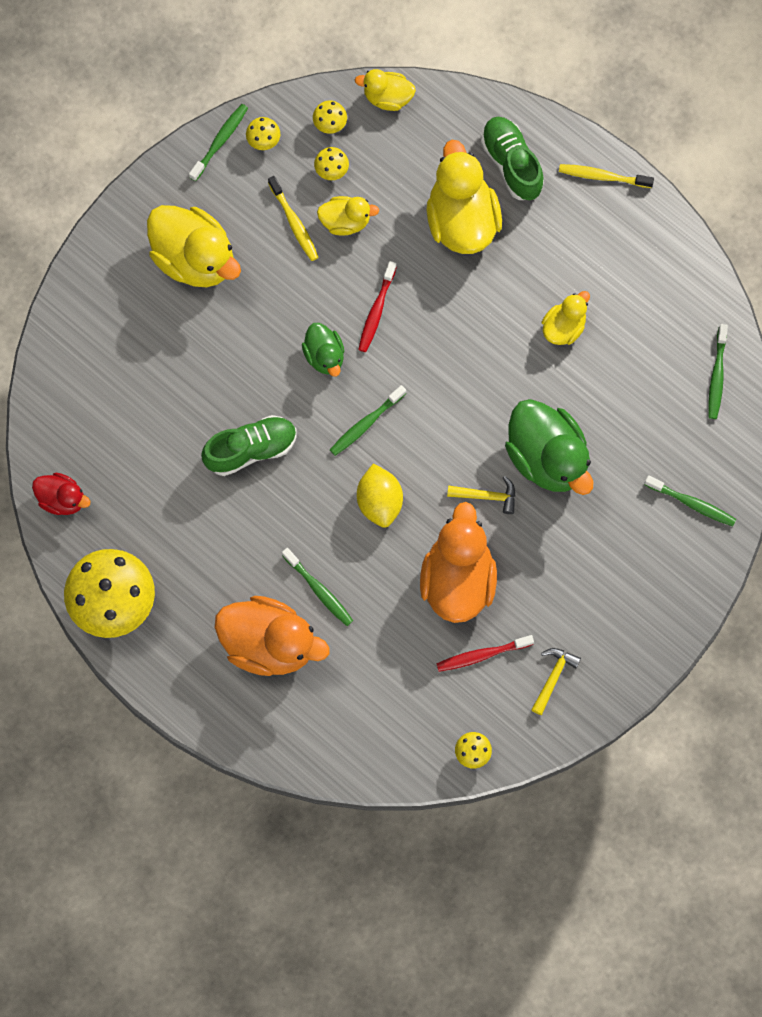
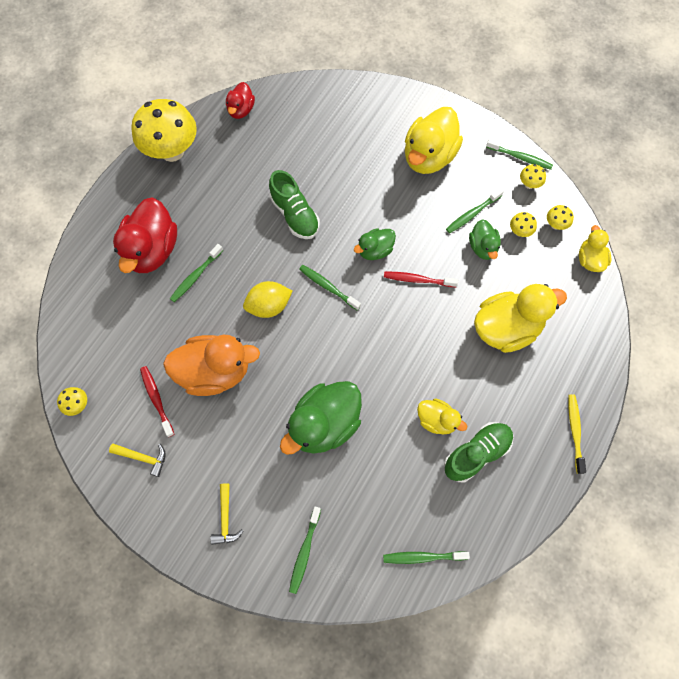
camera: 80 degrees right, 5 degrees down
(269, 644) = (152, 250): orange duck -> red duck
(294, 222) = (472, 214): yellow toothbrush -> green toothbrush
(345, 221) = (482, 247): yellow duck -> green duck
(487, 496) = (285, 383): yellow hammer -> yellow hammer (225, 519)
(511, 164) = (564, 358): green shoe -> green shoe (476, 453)

